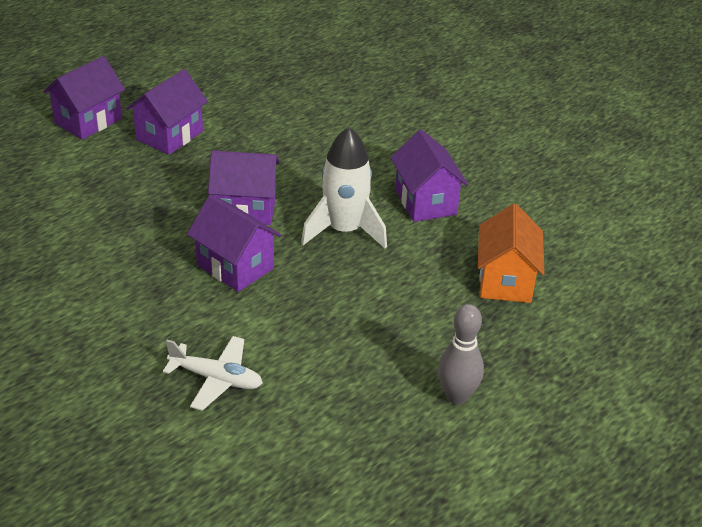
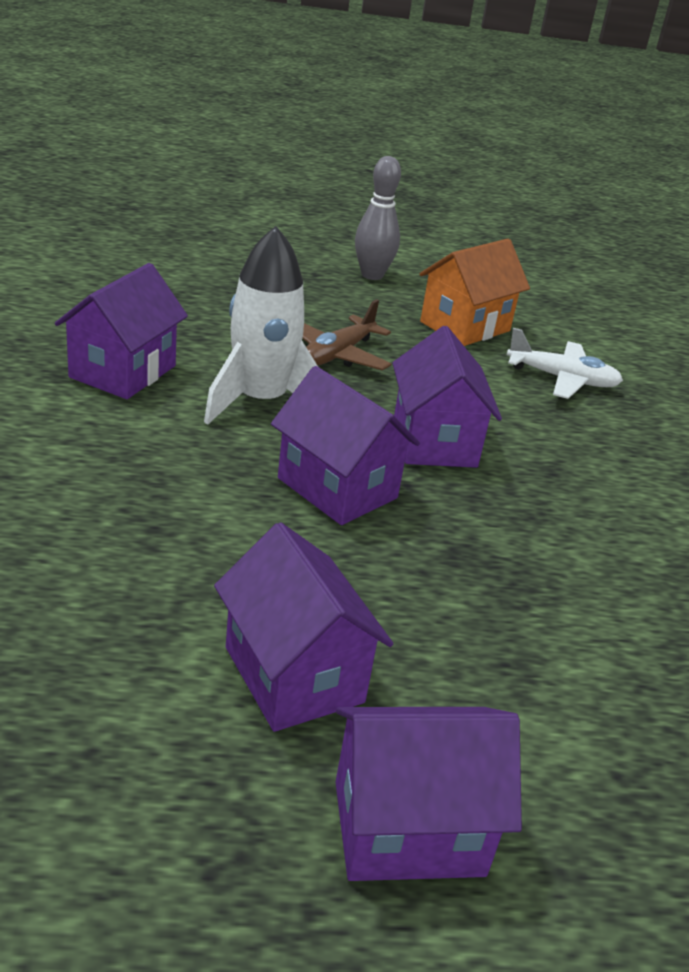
camera: 140 degrees left, 5 degrees down
(169, 135) = (293, 675): purple house -> purple house turned 75 degrees clockwise
(216, 379) = (562, 379): white plane -> white plane turned 135 degrees clockwise
(360, 292) = (337, 355): none -> brown plane
(505, 281) = (192, 292): orange house -> orange house (465, 326)

